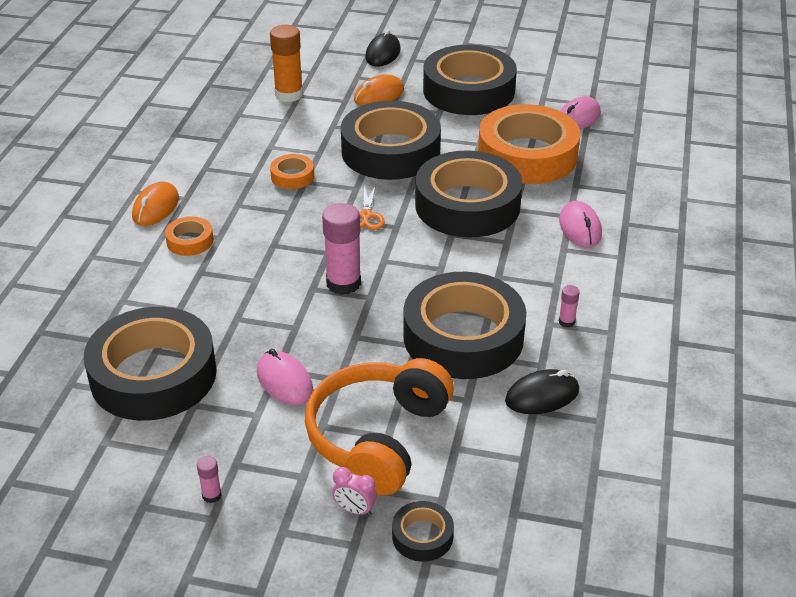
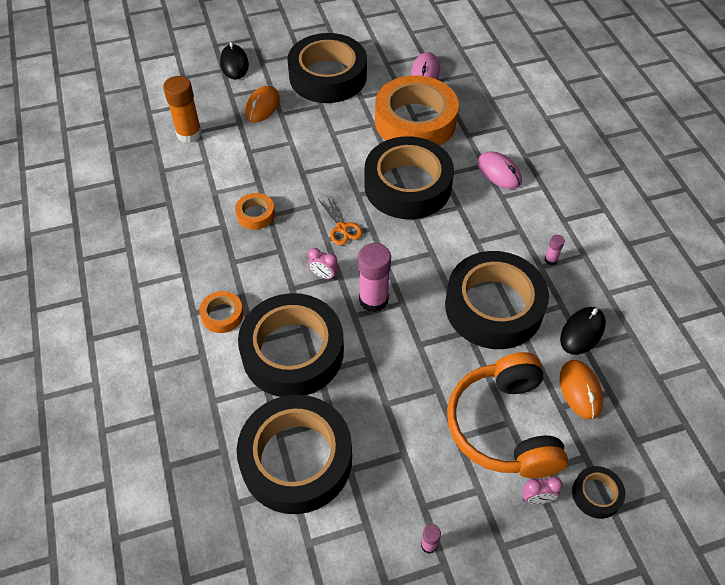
camera: 30 degrees left, 15 degrees up
(156, 207) = (167, 294): orange mouse -> orange mouse (580, 390)
(284, 381) = (401, 412): pink mouse -> none
(312, 246) = (323, 275): none -> pink clock
(390, 151) = (313, 158): black tape -> black tape (293, 352)

